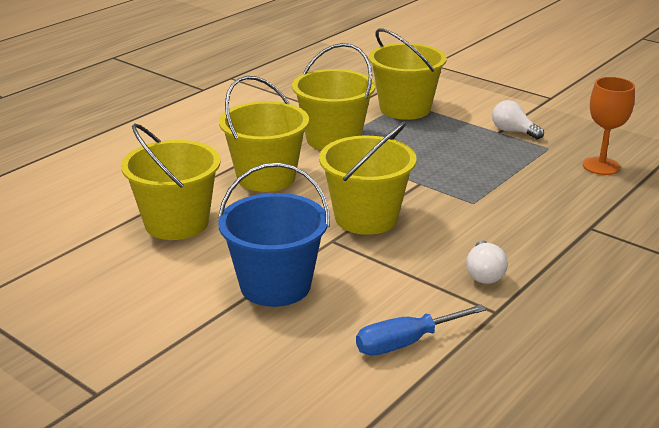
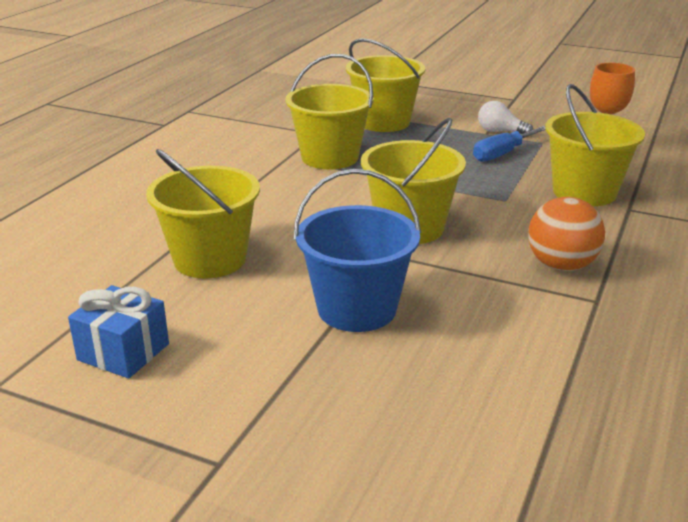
camera: 15 degrees left, 0 degrees up
(69, 292) = (123, 352): none -> blue gift
(266, 177) = (282, 201): yellow bucket -> yellow bucket (584, 192)
(405, 343) = (529, 346): blue screwdriver -> blue screwdriver (502, 154)
(484, 274) = (561, 266): white light bulb -> orange ball

